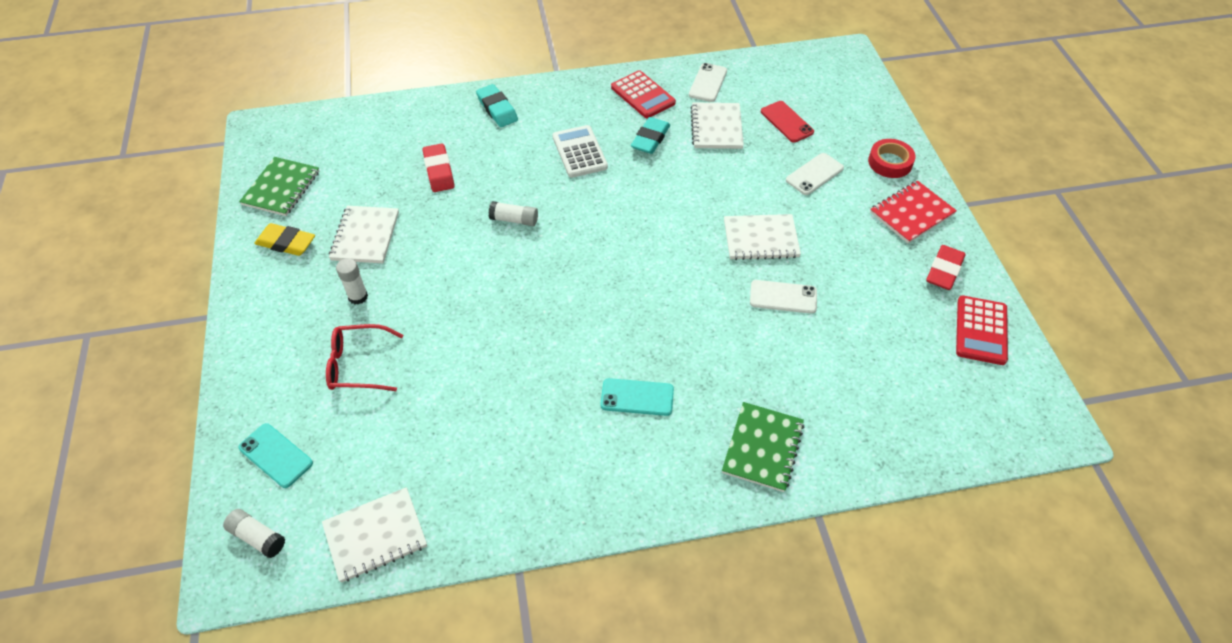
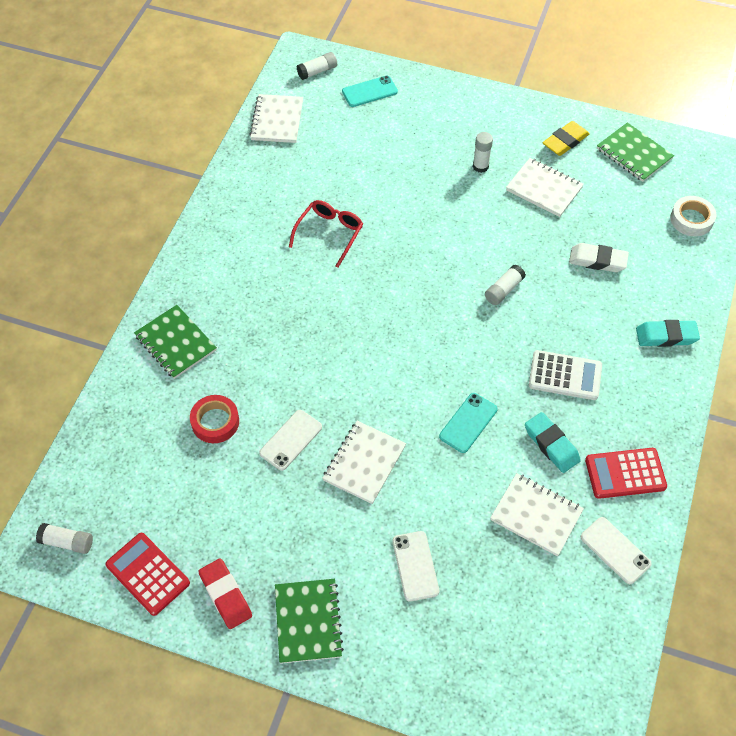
camera: 120 degrees right, 5 degrees up
(352, 129) = (691, 219): none -> white tape
(358, 365) = (415, 148): red glasses -> red glasses (329, 234)
(439, 171) = (597, 260): red eraser -> white eraser
(637, 397) = (272, 290): turquoise phone -> turquoise phone (468, 423)
(786, 122) = (507, 591): red phone -> none
(890, 162) = (387, 656): red tape -> red tape (215, 422)
(911, 213) = (308, 621): red notebook -> green notebook
(1018, 407) = (67, 542): none -> white glue stick

